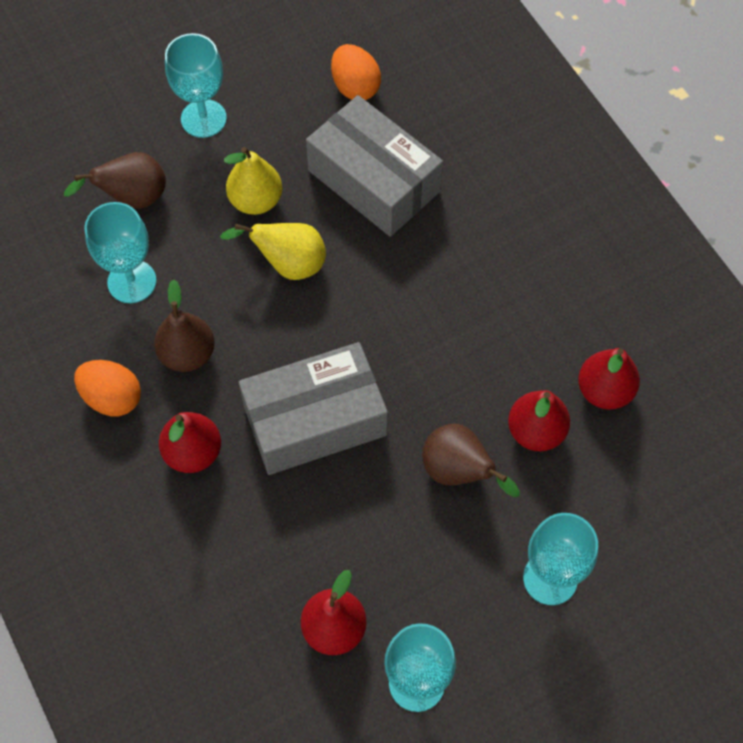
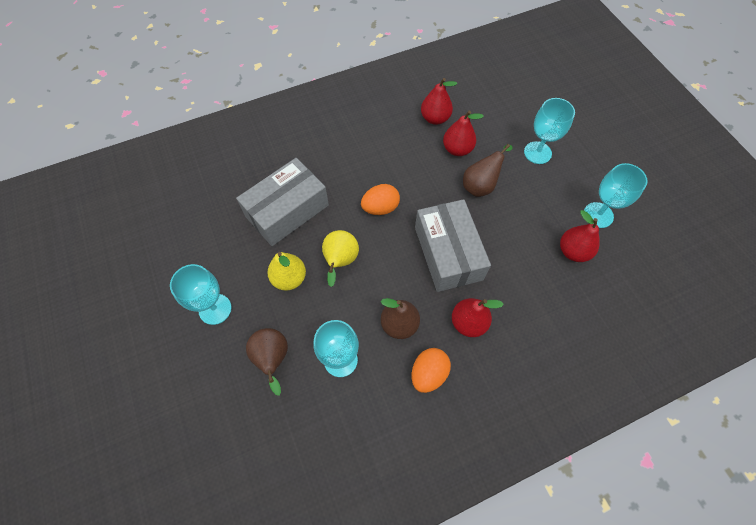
camera: 85 degrees left, 0 degrees up
(355, 87) = (213, 215): orange egg -> orange egg (380, 208)

